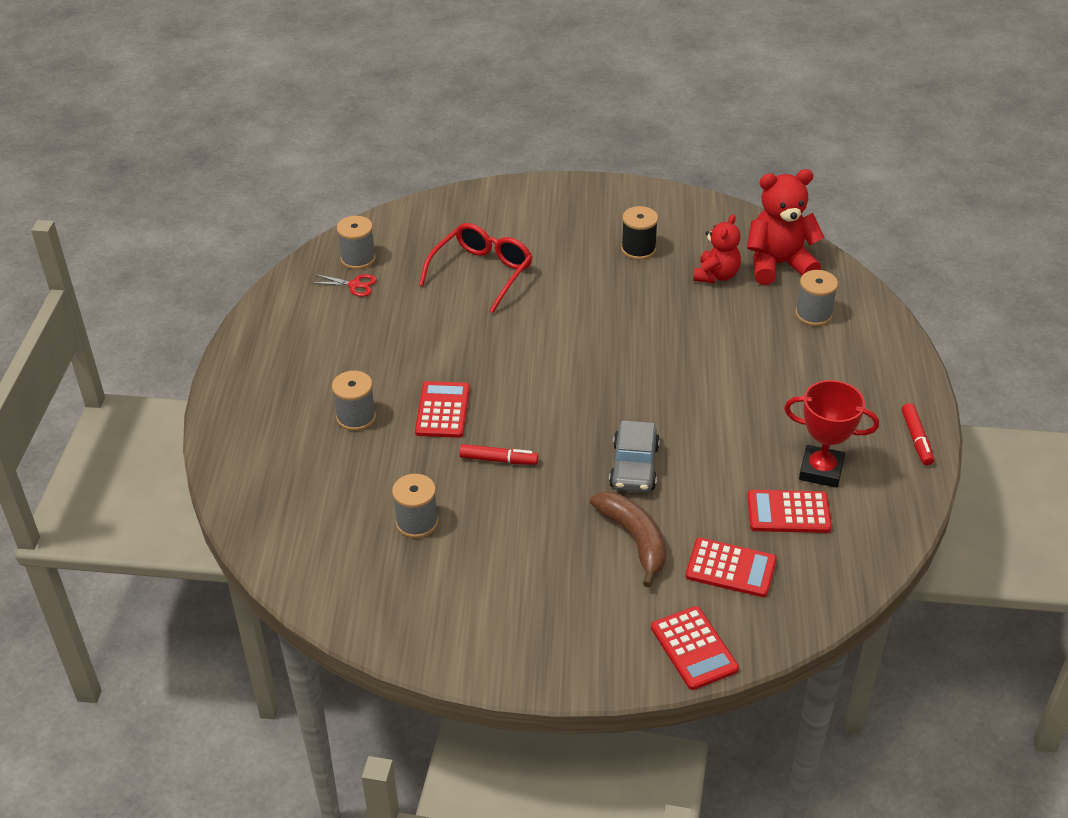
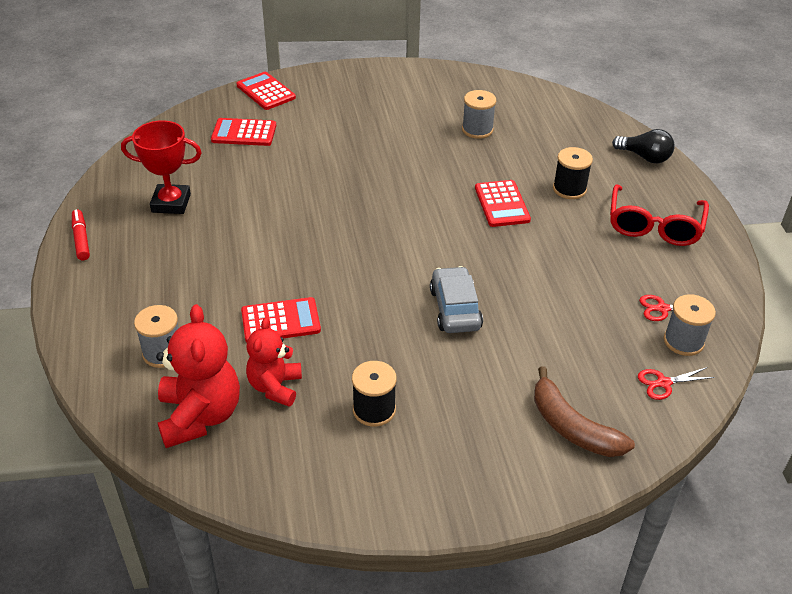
camera: 165 degrees right, 0 degrees up
(237, 446) = (644, 157): none -> black light bulb
(356, 417) = (569, 189): grey spool -> black spool
(399, 234) = (663, 383): none -> red scissors
(482, 273) = (540, 346): red glasses -> red glasses (654, 226)
(498, 460) = (437, 175): red marker -> none
(634, 466) = (327, 185): grey car -> grey car (455, 309)
(634, 540) = (316, 140): brown banana -> brown banana (572, 427)
(778, 264) = (200, 416): red teddy bear -> red teddy bear turned 75 degrees counterclockwise
(788, 512) = (200, 171): red calculator -> red calculator (280, 321)

